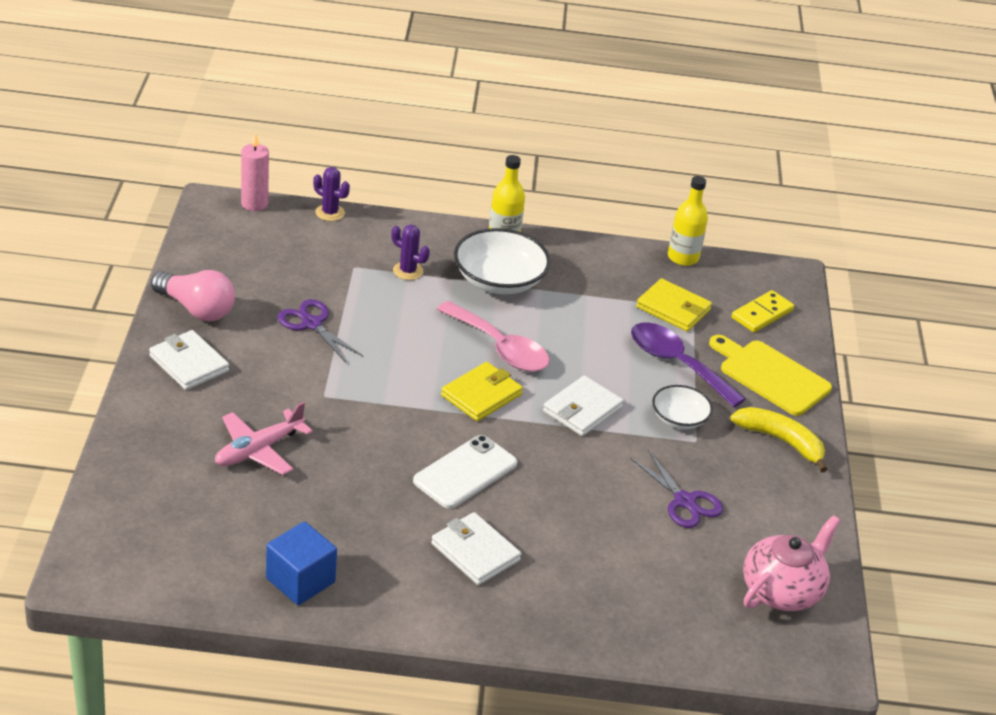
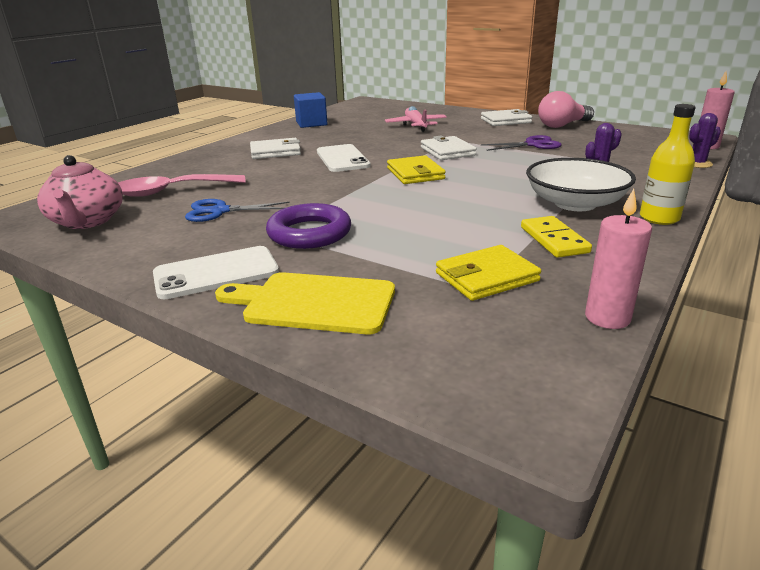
camera: 125 degrees right, 10 degrees down
(500, 347) = (469, 187): pink spoon -> pink spoon (171, 191)
(582, 409) = (364, 200): white wallet -> white wallet (447, 151)
(677, 364) = (386, 252): purple spoon -> none
(679, 418) = (309, 233): white bowl -> purple ring
(683, 257) = (607, 318): yellow bottle -> pink candle
(684, 501) = (220, 211): purple scissors -> blue scissors
(762, 314) = (438, 341): yellow domino -> yellow domino (553, 240)
(771, 376) = (314, 302): yellow cutting board -> yellow cutting board turned 150 degrees counterclockwise
(781, 441) = (216, 273): yellow banana -> white phone

